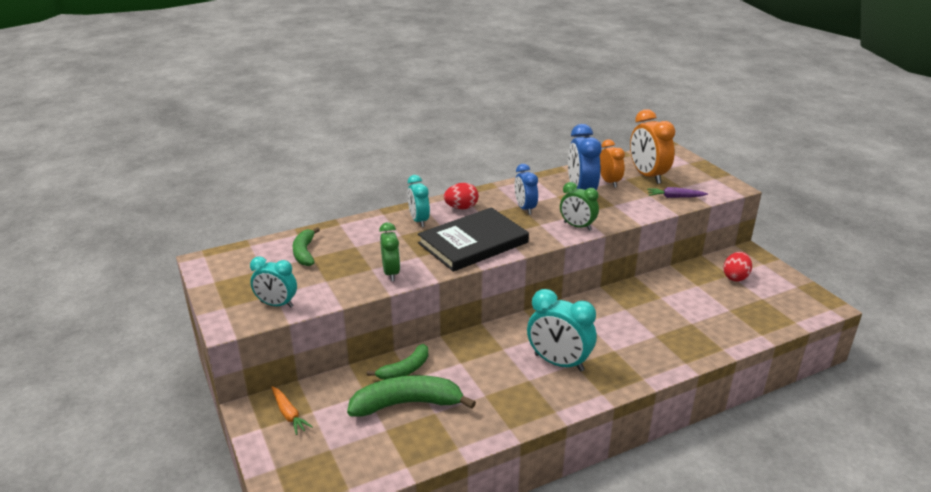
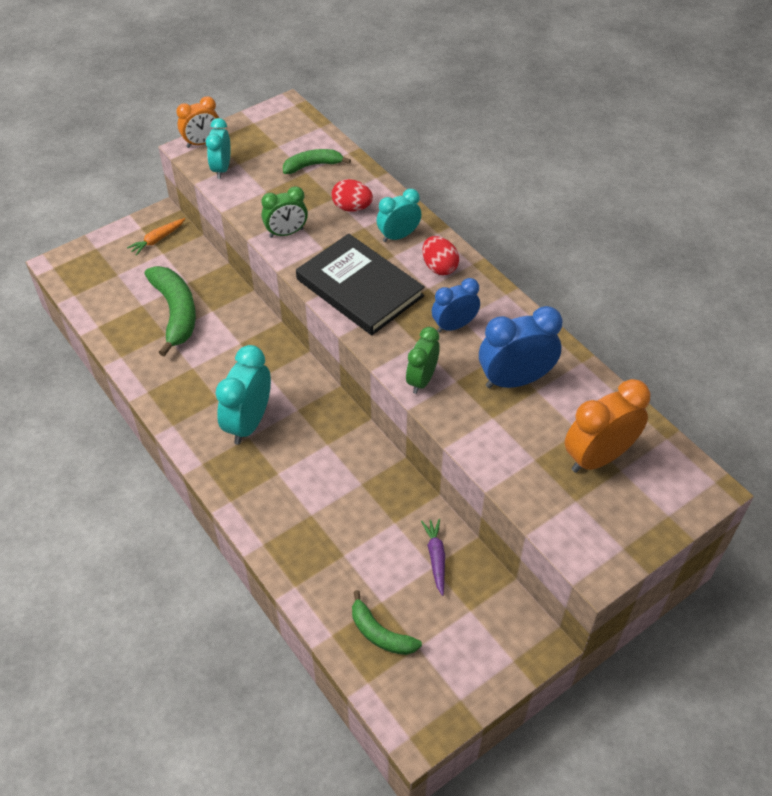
camera: 80 degrees right, 20 degrees up
(405, 370) = (224, 303): green banana -> green banana (380, 633)
(609, 182) = (560, 411): orange clock -> orange clock (202, 143)
(675, 197) = (538, 490): purple carrot -> purple carrot (436, 557)
(735, 277) = (465, 617): red egg -> red egg (352, 208)

